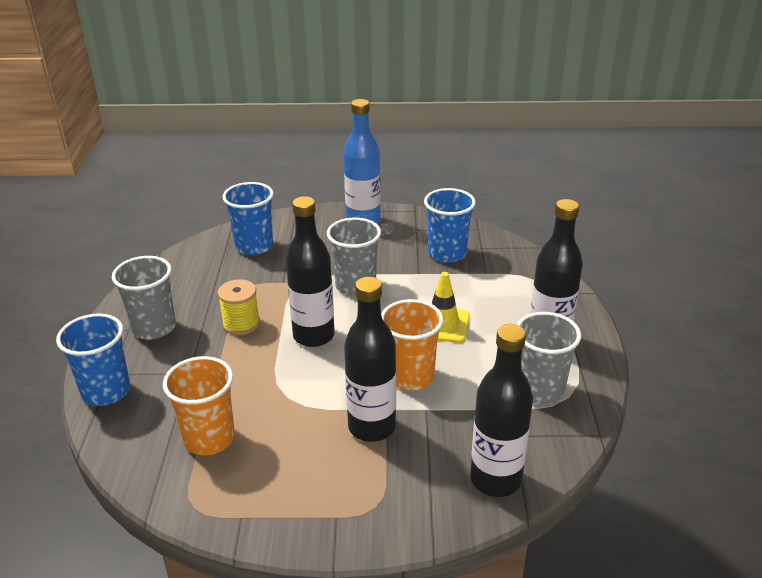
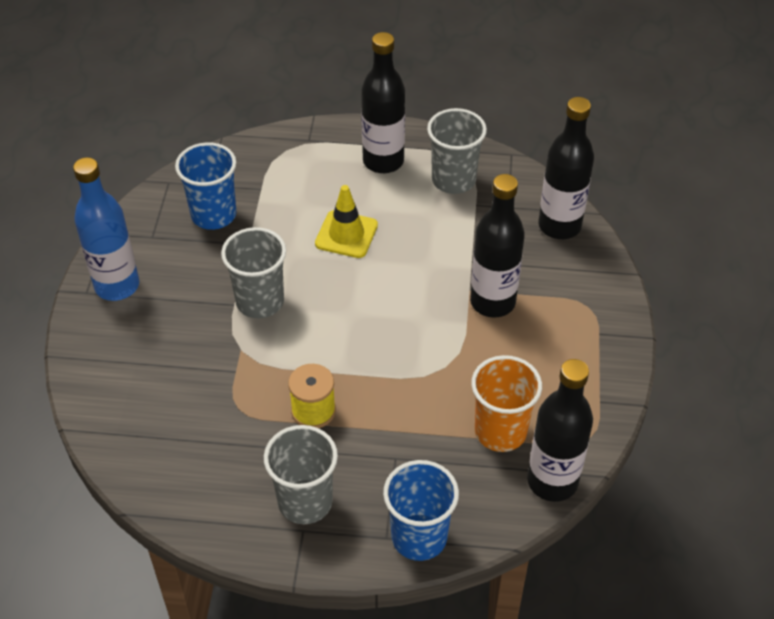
camera: 85 degrees left, 15 degrees up
(254, 246) = (143, 402): blue cup -> none
(313, 336) = (347, 343): black bottle -> black bottle (552, 481)
(410, 376) = (424, 267): orange cup -> none

